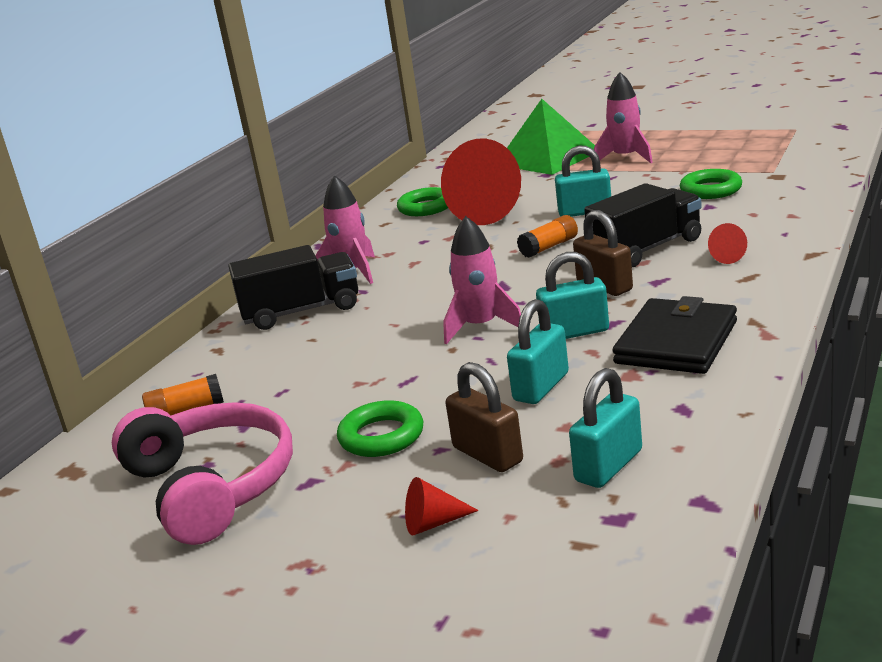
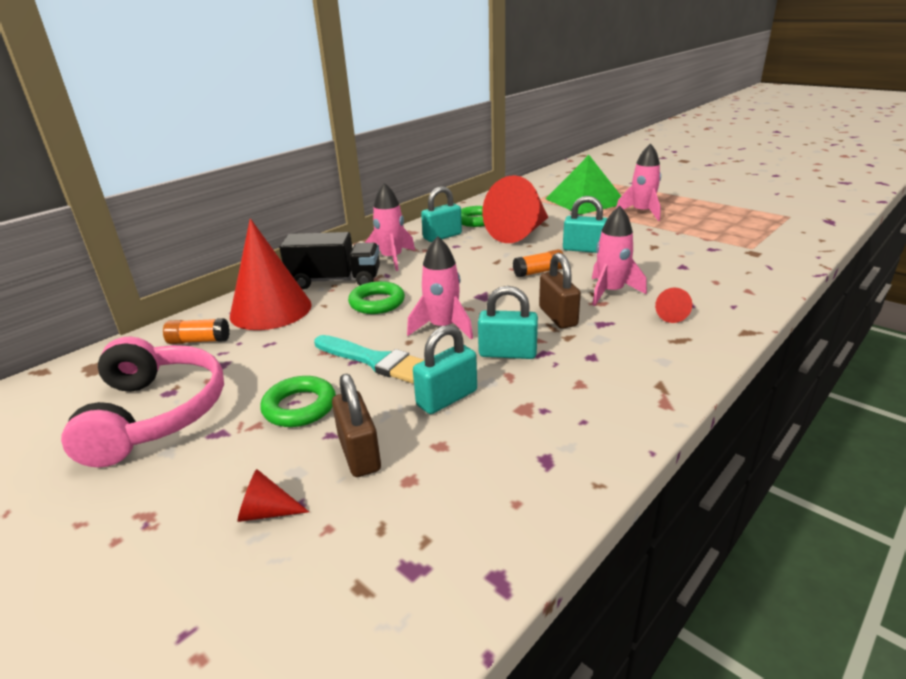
camera: 15 degrees right, 5 degrees up
(247, 359) = (271, 310): none -> red cone
(430, 375) = (375, 361): none -> turquoise brush
(608, 466) = (444, 502): turquoise padlock -> turquoise padlock (442, 236)
(646, 249) = (610, 292): black truck -> pink rocket
(676, 342) = (582, 387): black wallet -> none
(711, 190) = (692, 253): green ring -> green ring (377, 303)

